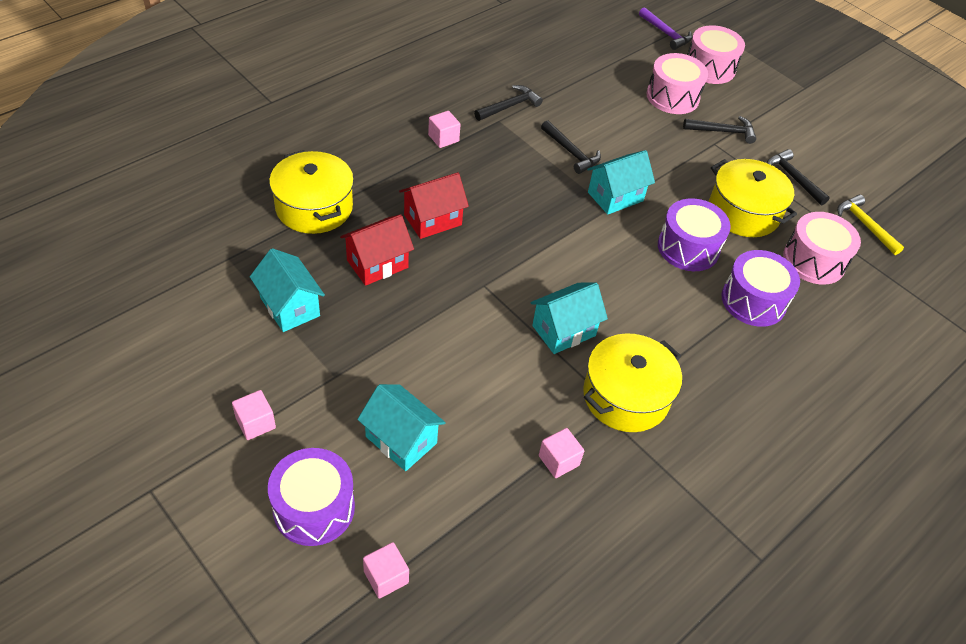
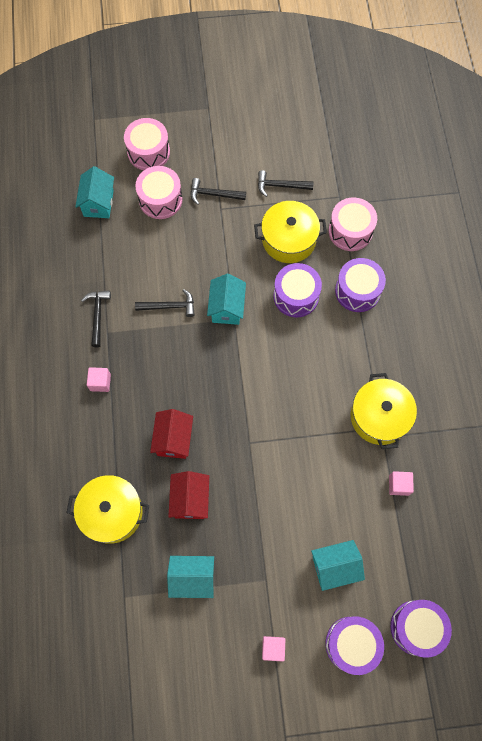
camera: 50 degrees left, 20 degrees up
(386, 577) = (416, 627): pink cube -> purple drum
(564, 331) = (313, 418): turquoise house -> turquoise house (98, 203)
(666, 34) = (94, 152): purple hammer -> none
(723, 132) = (214, 194): black hammer -> black hammer turned 120 degrees counterclockwise
(865, 225) = (343, 178): yellow hammer -> none

